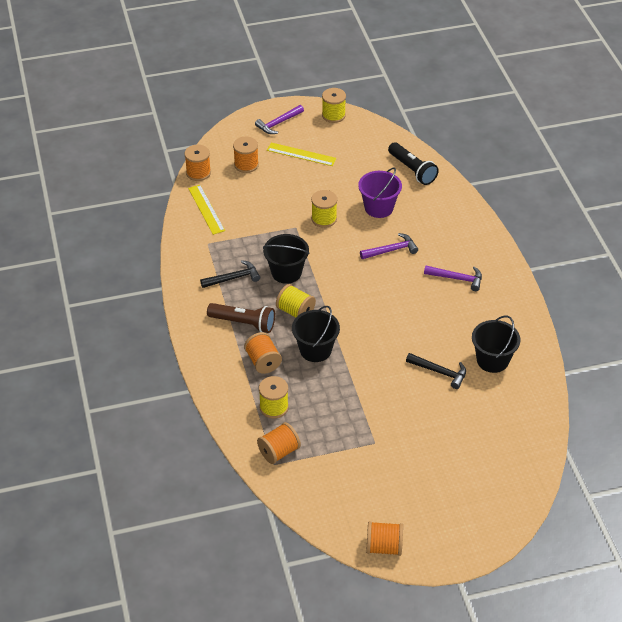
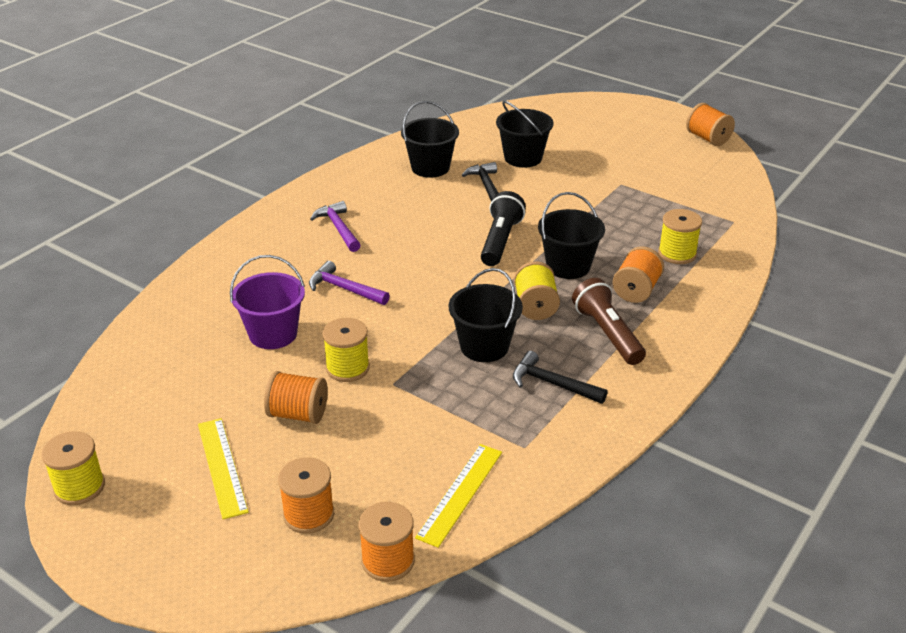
camera: 130 degrees left, 10 degrees down
(278, 123) = (158, 542): purple hammer -> none
(279, 452) = (717, 225): orange spool -> orange spool (298, 414)
(412, 170) = (160, 342): black flashlight -> black flashlight (500, 241)
(460, 416) = (523, 158): none -> black bucket

